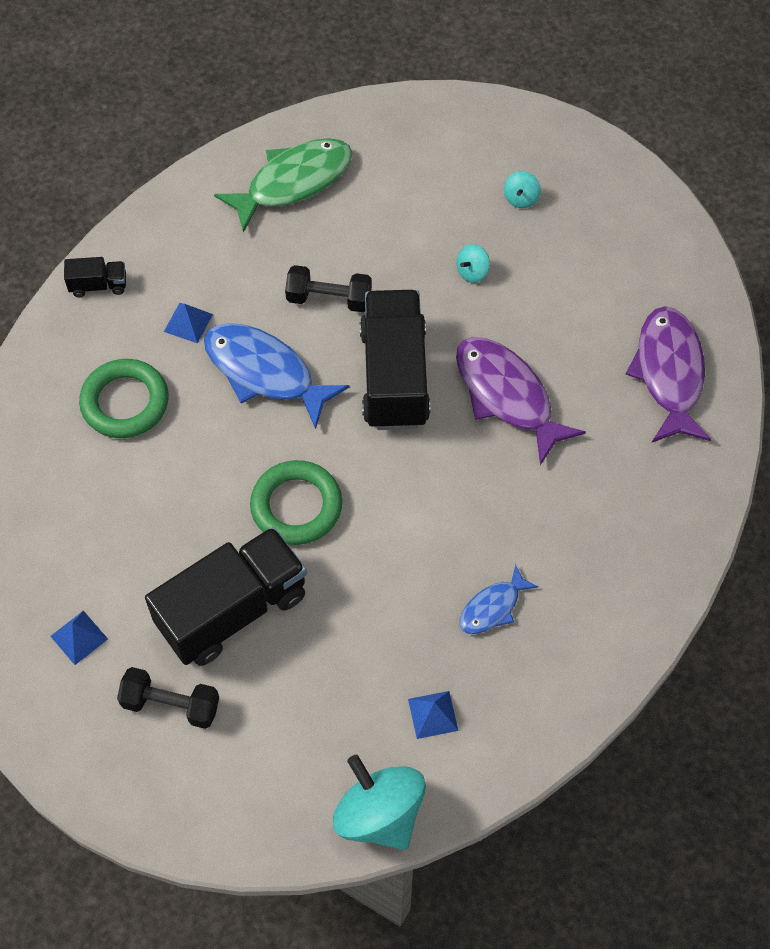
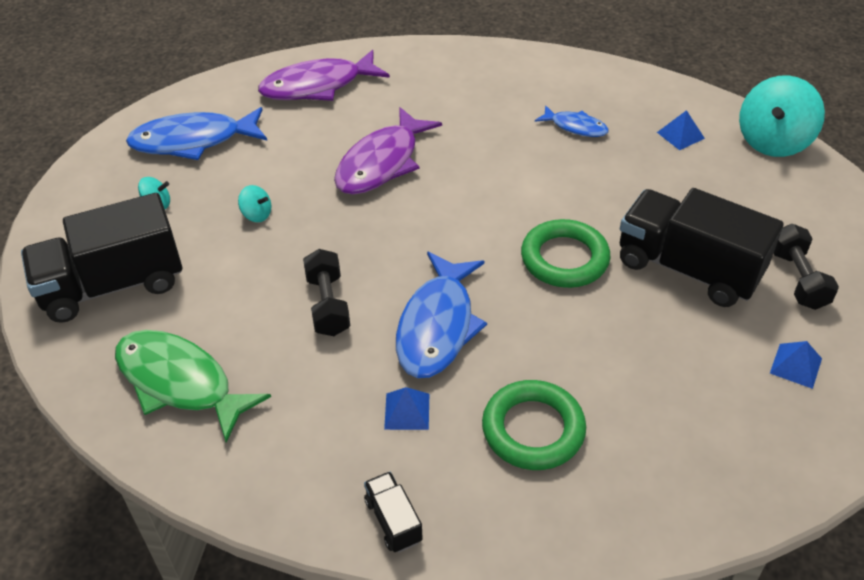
camera: 110 degrees left, 15 degrees down
(394, 376) = (396, 234): black truck -> black truck (113, 285)
(610, 242) = (193, 141): none -> blue fish

